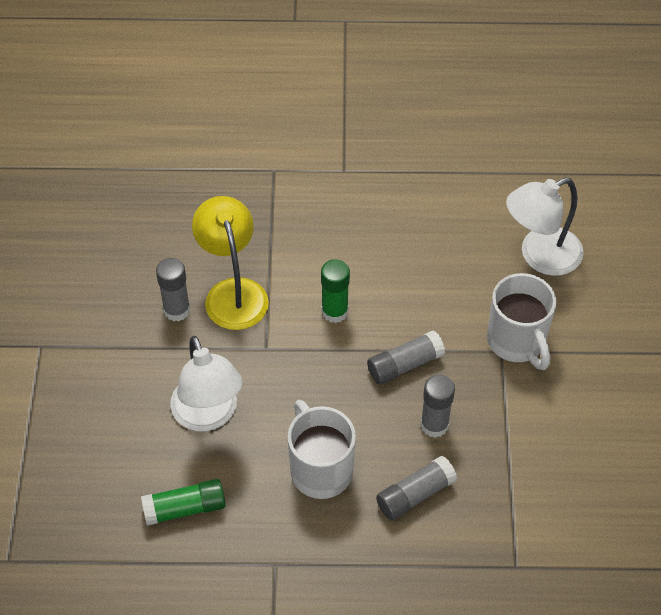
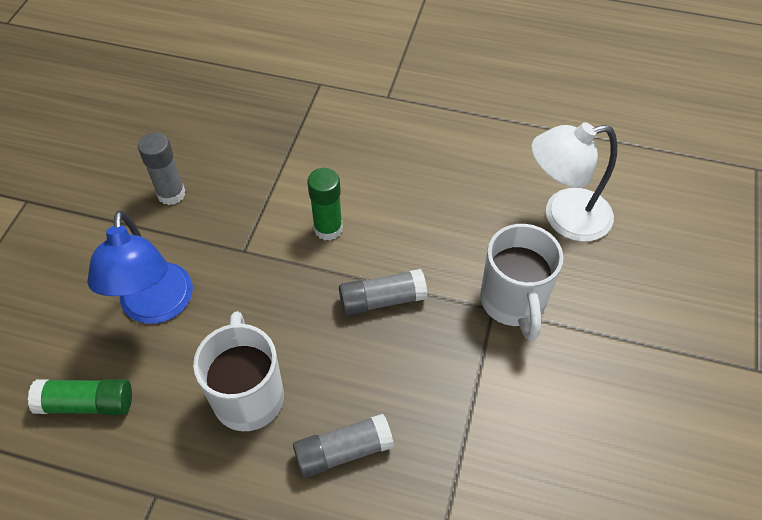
camera: 15 degrees right, 0 degrees up
(208, 415) = (156, 307): white lamp -> blue lamp
(233, 292) = (233, 188): yellow lamp -> none
(434, 425) = (392, 374): grey glue stick -> none

